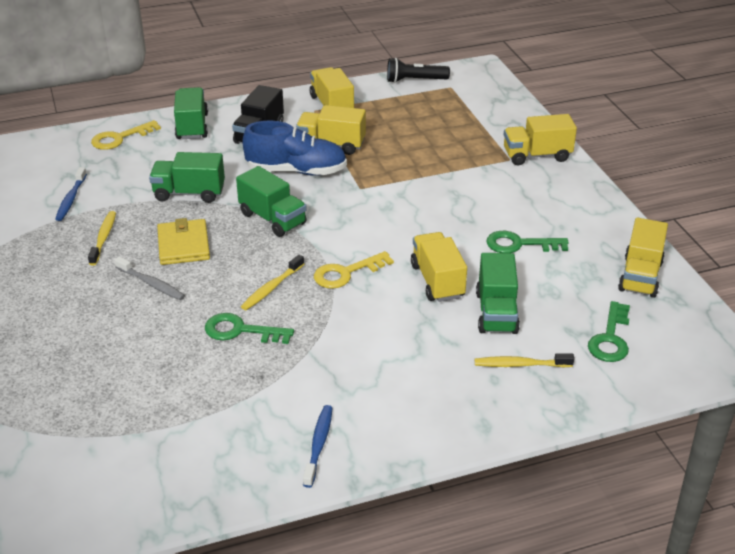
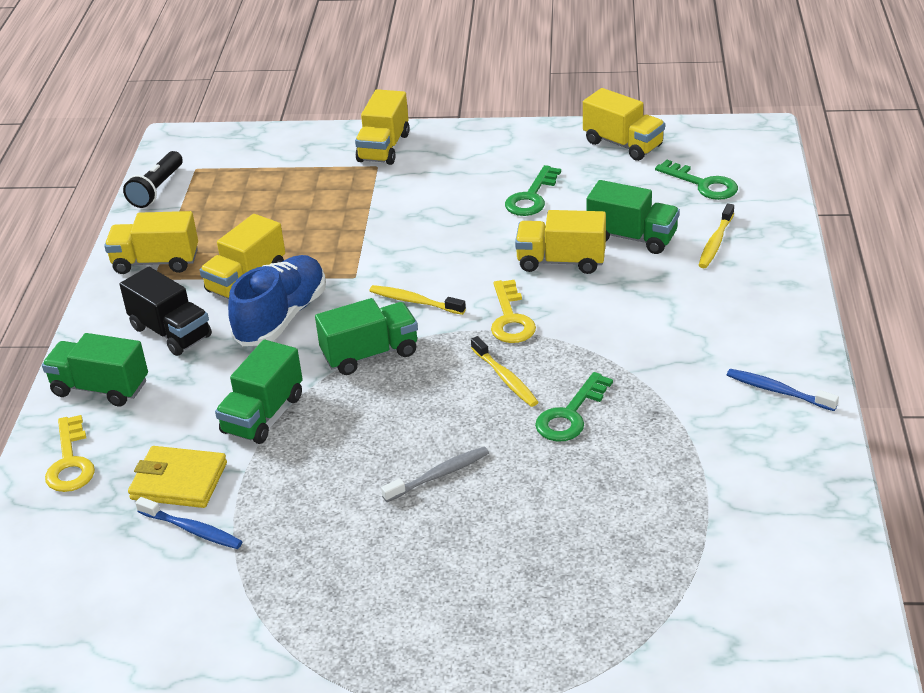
camera: 65 degrees left, 0 degrees up
(103, 238) = (311, 507): yellow toothbrush -> yellow toothbrush (415, 301)
(183, 245) = (375, 436): yellow wallet -> yellow wallet (179, 481)

